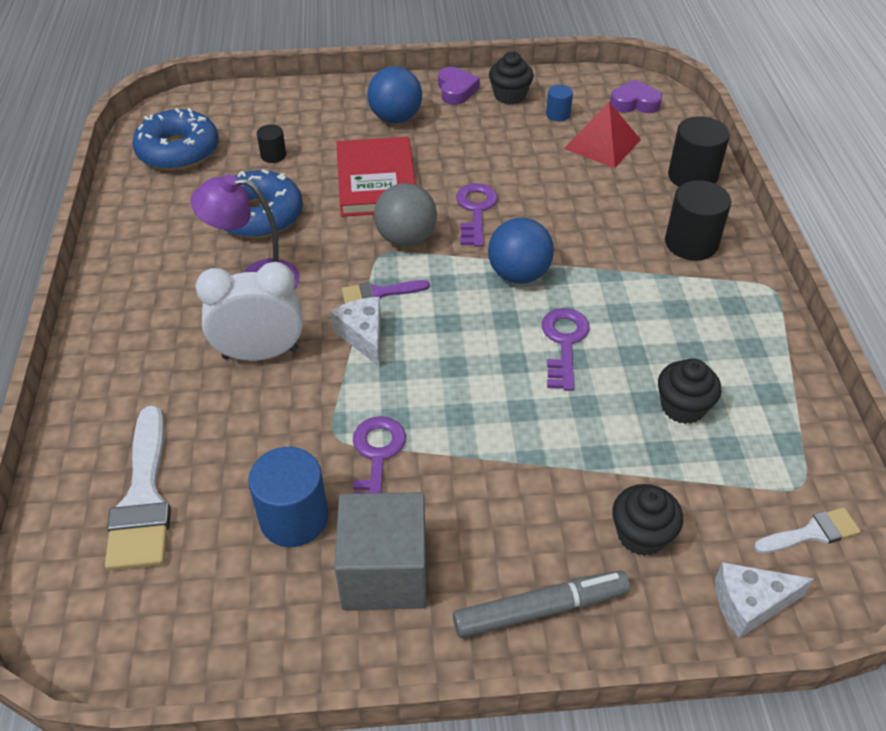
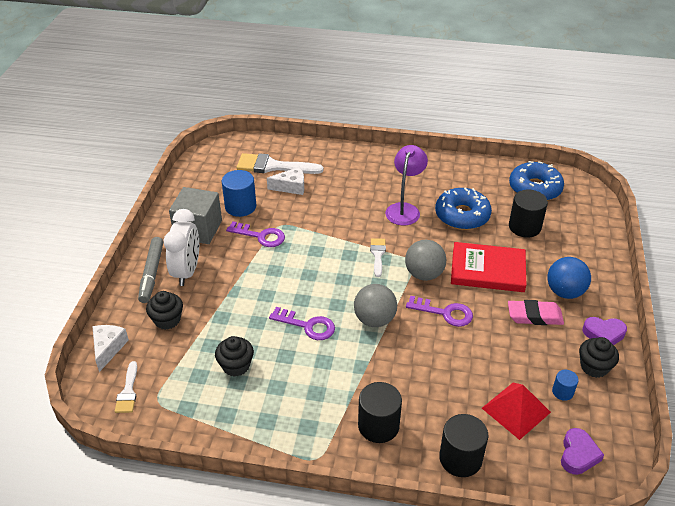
camera: 105 degrees right, 5 degrees down
(260, 353) = (346, 206): white clock -> white clock (187, 271)
(273, 155) = (524, 227): black cylinder -> black cylinder, size x1.88
(363, 336) = (345, 243): white cheese -> white cheese (291, 187)
(379, 293) = (378, 255): purple brush -> white brush
(448, 138) = (534, 316): none -> pink eraser
(518, 274) = (374, 319): blue ball -> grey ball

